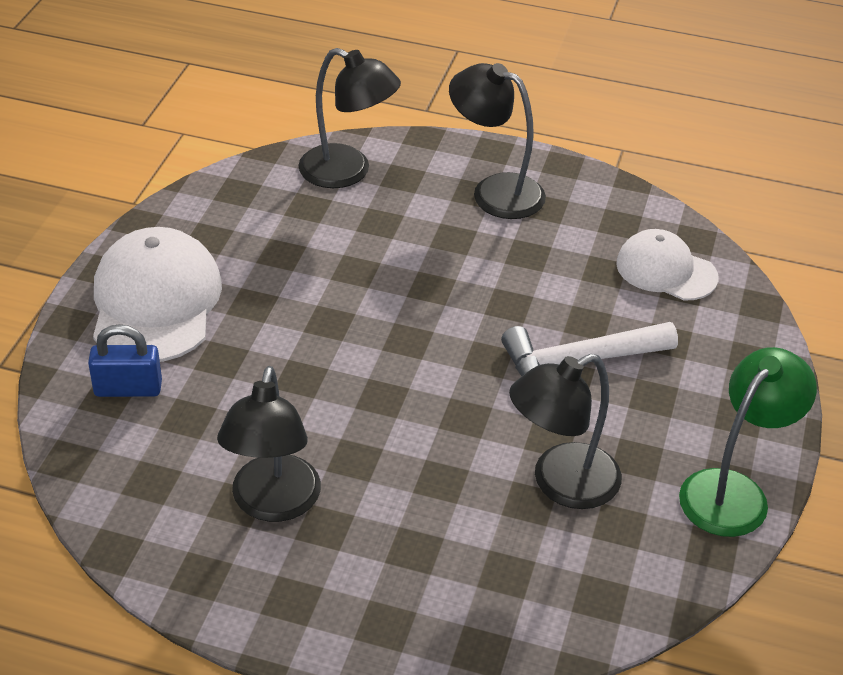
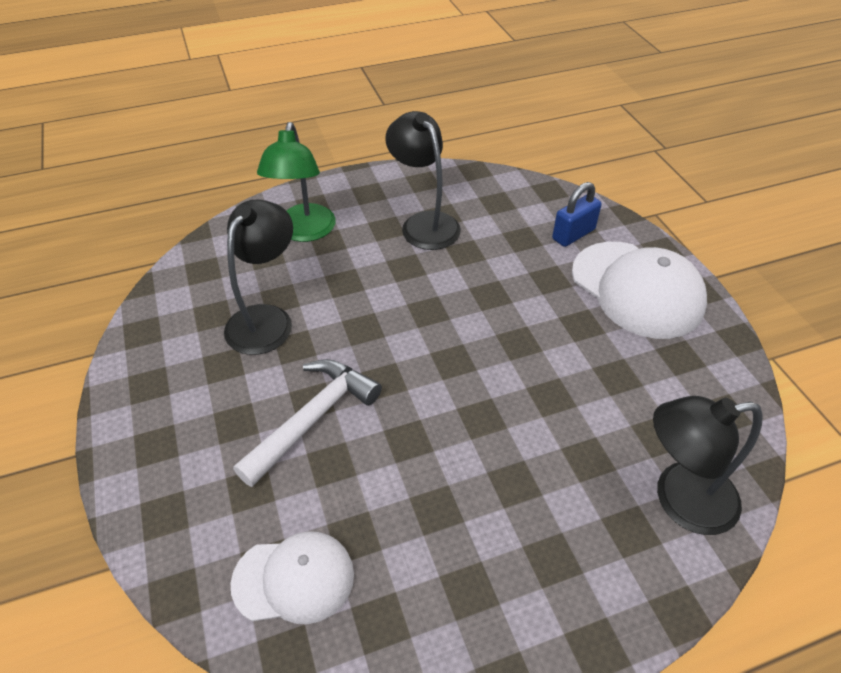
camera: 145 degrees right, 5 degrees up
(495, 191) = (535, 576): black lamp -> none
(733, 491) = (139, 378): green lamp -> green lamp (304, 232)

